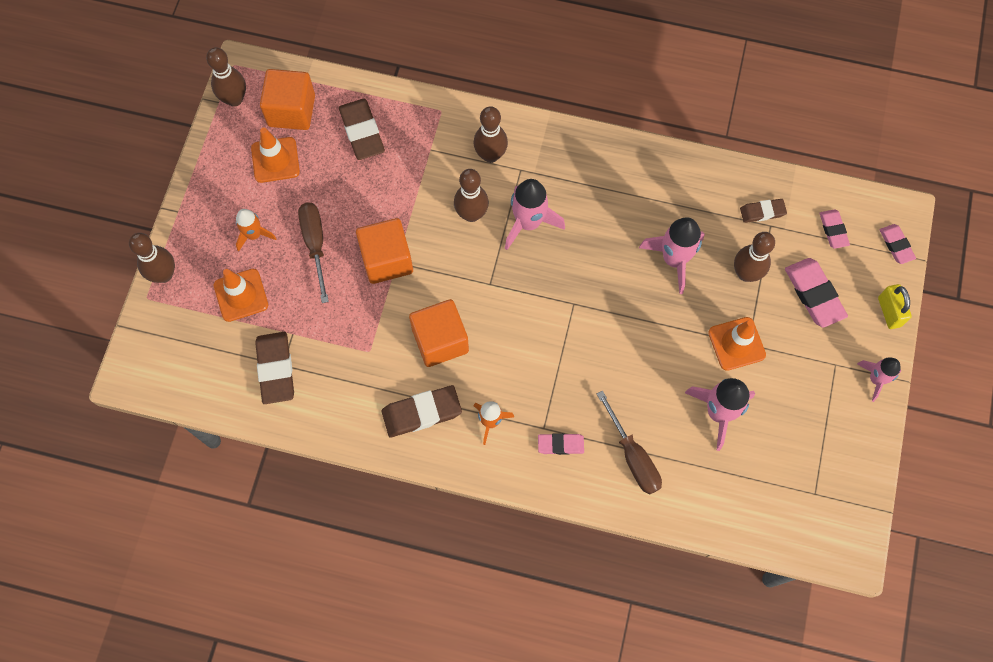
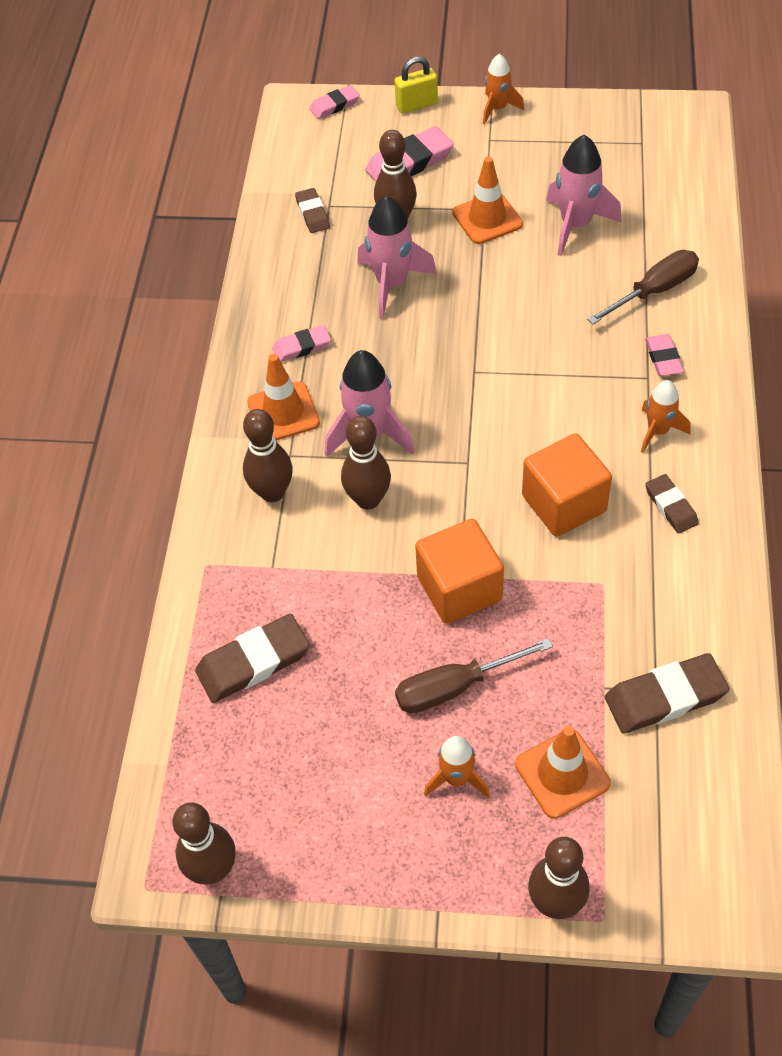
camera: 95 degrees left, 15 degrees down
(275, 160) = (319, 777): orange traffic cone -> orange traffic cone (283, 412)
(291, 110) = (226, 772): orange cube -> none
(422, 413) = (671, 506): brown eraser -> brown eraser, size x0.60
(833, 230) = (325, 154): pink eraser -> pink eraser (302, 347)
(876, 379) = (497, 109): pink rocket -> orange rocket

